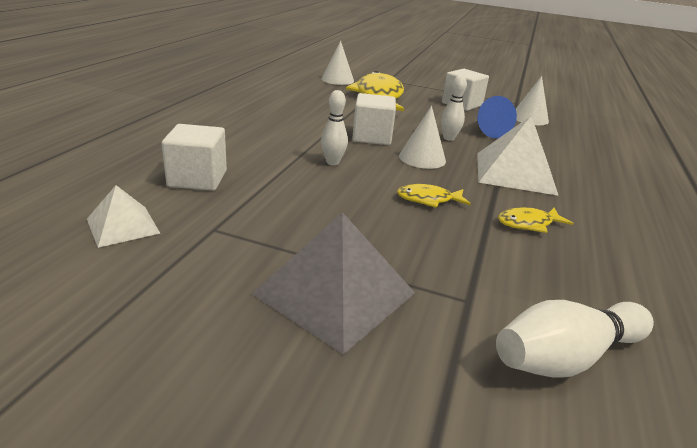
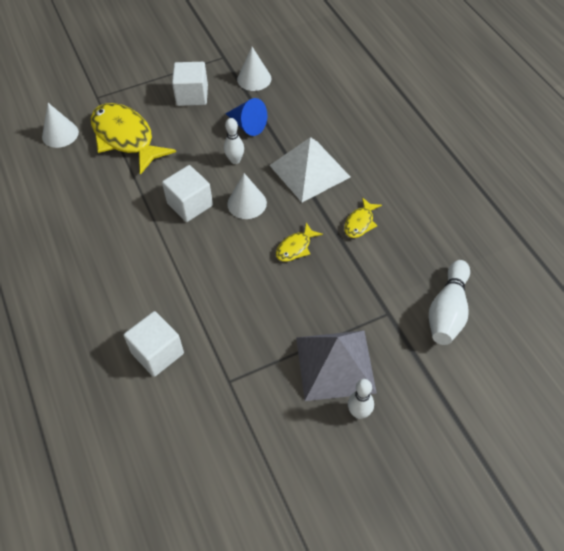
camera: 40 degrees left, 25 degrees up
(123, 226) = (184, 426): white pyramid -> none
(332, 162) = (205, 259): white bowling pin -> white bowling pin (359, 413)

